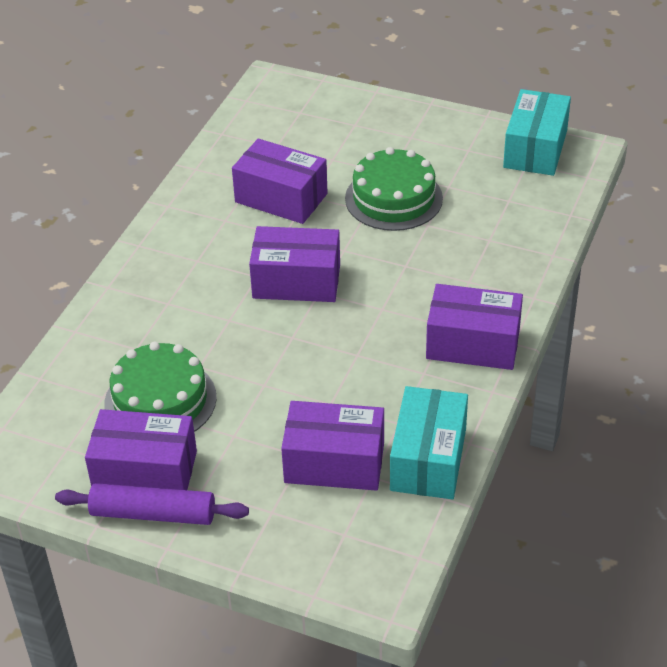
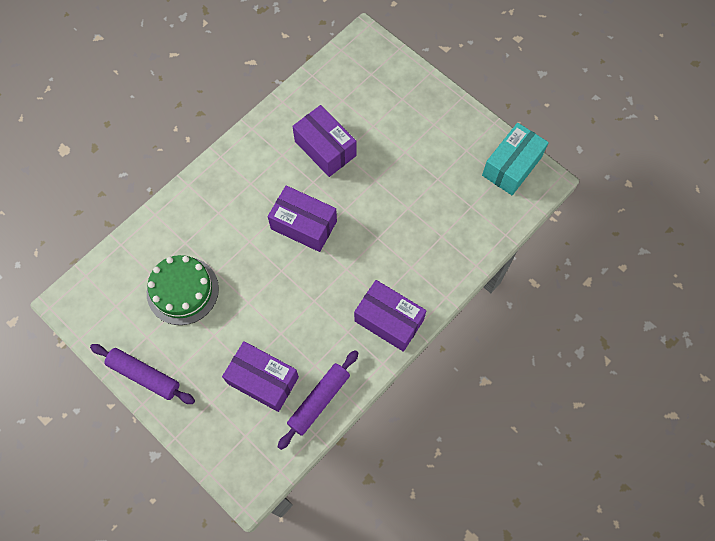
camera: 20 degrees right, 25 degrees up
(145, 471) = (152, 341): purple box -> none
(393, 198) = (397, 176): green cake -> none
(428, 459) = (319, 401): turquoise box -> purple rolling pin

